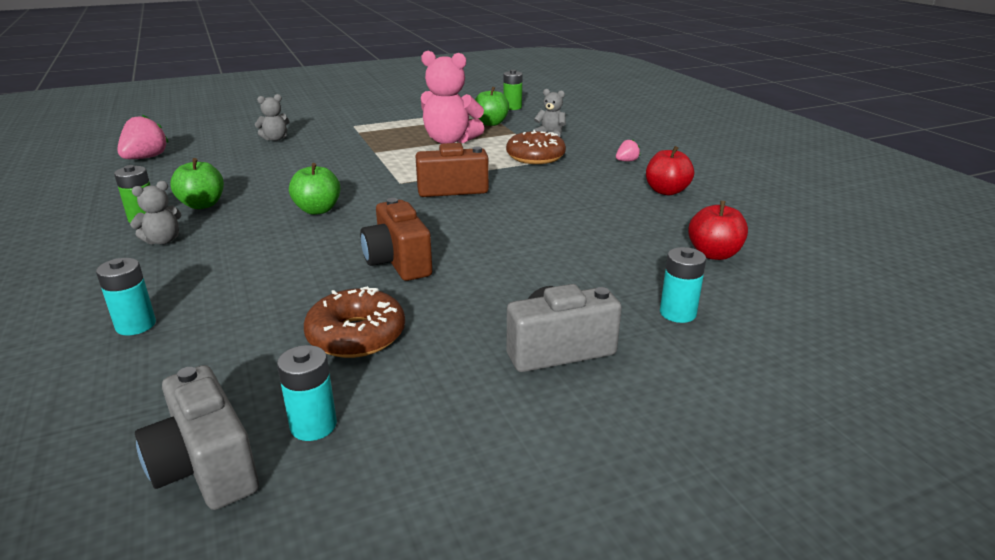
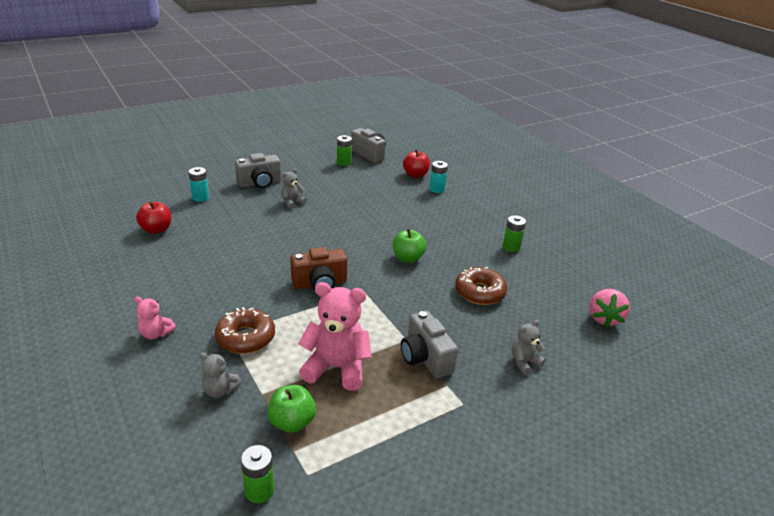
camera: 170 degrees right, 5 degrees up
(163, 241) = (478, 231): grey teddy bear -> grey teddy bear (292, 203)
(202, 205) = (489, 261): green apple -> none
(313, 425) = (344, 162): turquoise battery -> green battery
(356, 335) = (343, 187): brown donut -> brown donut (480, 292)
(365, 143) = (425, 358): none -> grey camera
(398, 262) = (338, 220): brown camera -> none
(626, 161) = (156, 333): pink strawberry -> pink teddy bear
(666, 191) = (146, 287): red apple -> red apple (415, 175)

